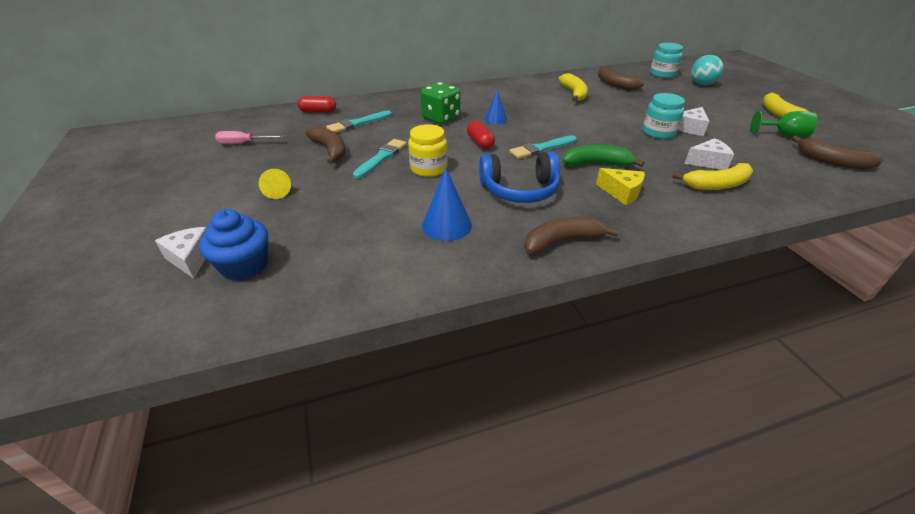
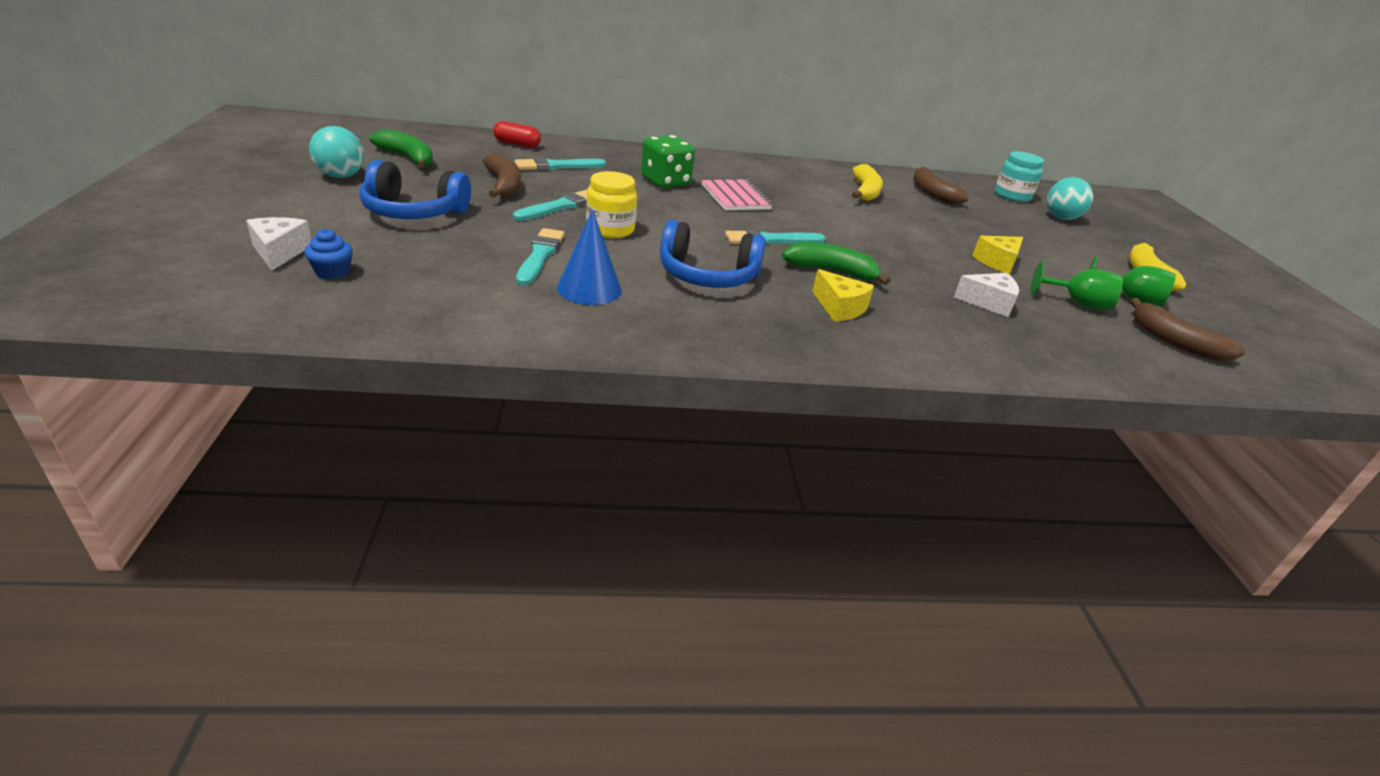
camera: 10 degrees right, 5 degrees down
(201, 173) = (341, 176): none -> turquoise ball
(244, 143) = (407, 158): pink screwdriver -> green banana
(244, 266) = (332, 272): blue cupcake -> blue cupcake, size x0.58
(276, 191) = (413, 212): yellow cone -> blue headphones
(393, 205) = (540, 256): none -> turquoise brush
(480, 142) = (695, 217): red capsule -> none
(495, 119) = (735, 197): blue cone -> pink notebook
(562, 241) = (720, 337): brown banana -> none
(658, 132) = (947, 257): turquoise jar -> none
(690, 128) = (997, 262): white cheese -> yellow cheese
(716, 185) = (978, 329): yellow banana -> none
(758, 147) = (1077, 303): none -> green goblet

